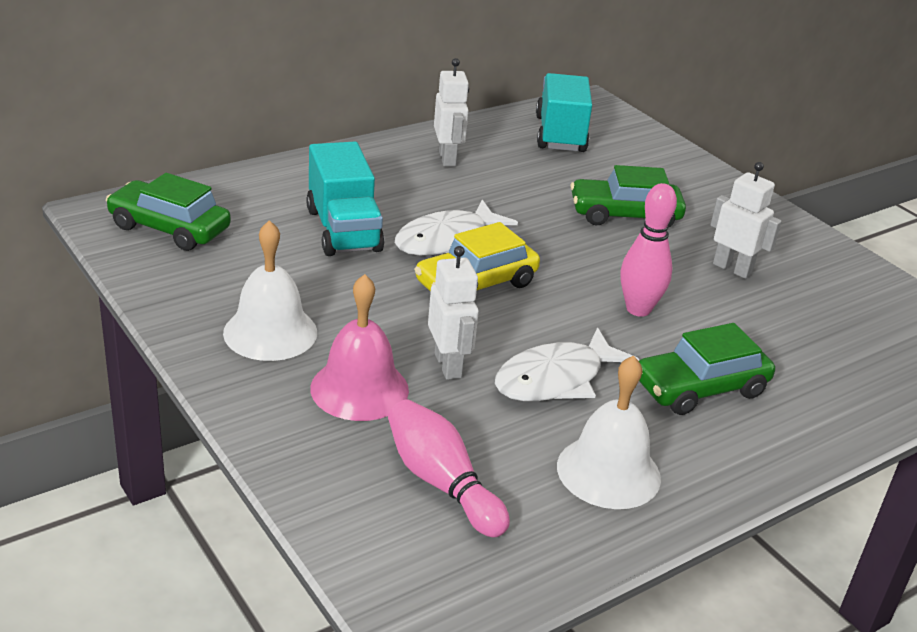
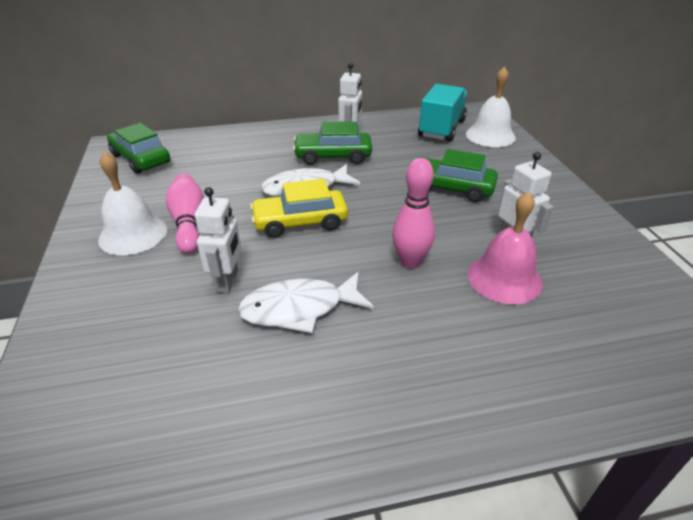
camera: 25 degrees right, 5 degrees up
(343, 230) = (243, 173): turquoise truck -> none
(359, 389) = (150, 287): pink bell -> pink bell (504, 278)
(441, 483) = (136, 382): pink bowling pin -> pink bowling pin (189, 223)
(608, 472) = (277, 406): white bell -> white bell (490, 135)
(700, 388) = (416, 342): green car -> green car (333, 156)

